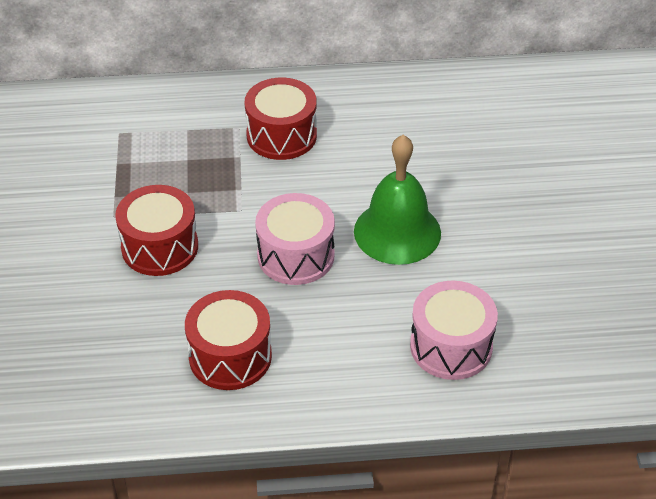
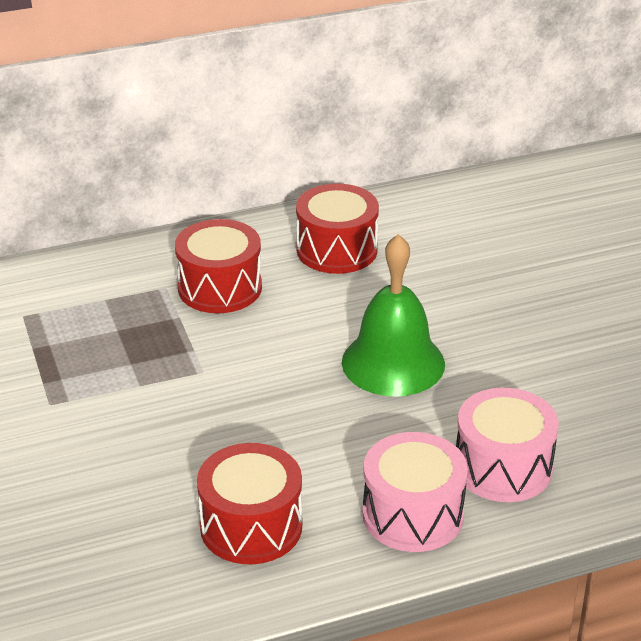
camera: 15 degrees left, 10 degrees down
(160, 247) = (119, 426): red drum -> red drum (337, 250)
(296, 255) = (286, 407): pink drum -> pink drum (413, 515)

